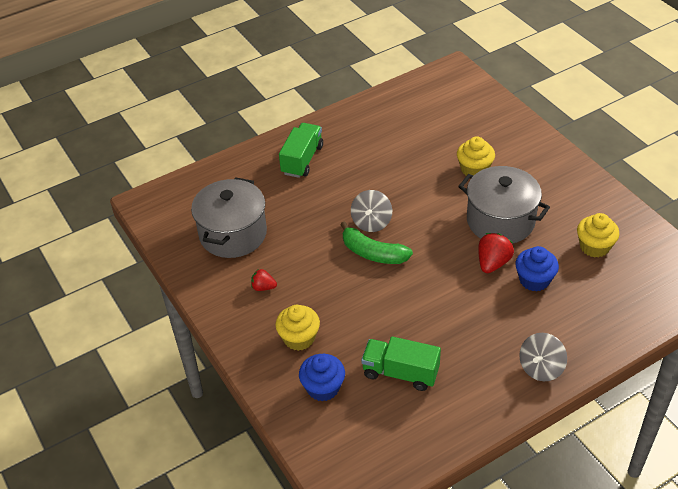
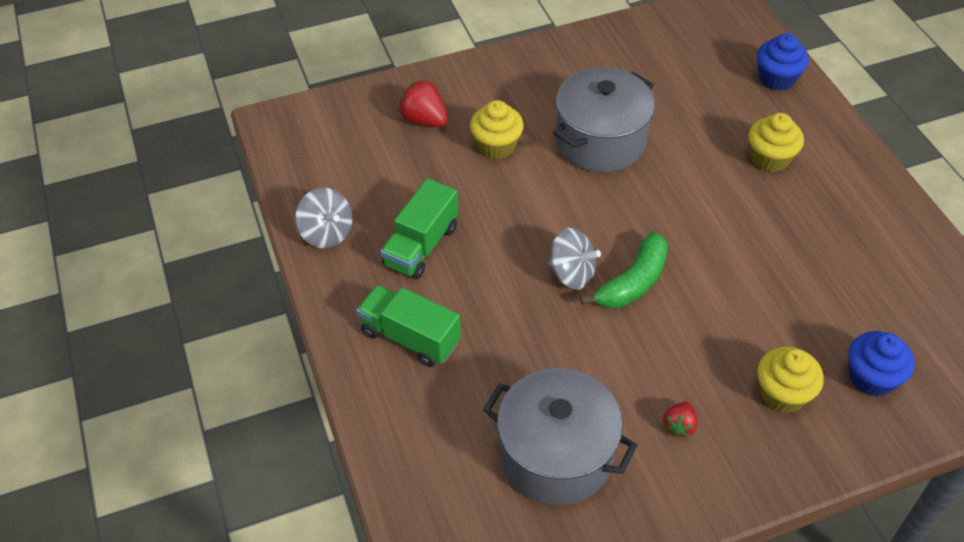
camera: 80 degrees left, 5 degrees up
(400, 373) = (848, 290): green truck -> green truck (421, 246)
(493, 263) = (673, 164): red strawberry -> red strawberry (424, 120)
(534, 280) = (707, 134): blue cupcake -> blue cupcake (777, 78)
(541, 368) = (843, 159): grey spinning top -> grey spinning top (327, 233)
(594, 247) = (662, 71): yellow cupcake -> yellow cupcake (770, 158)

